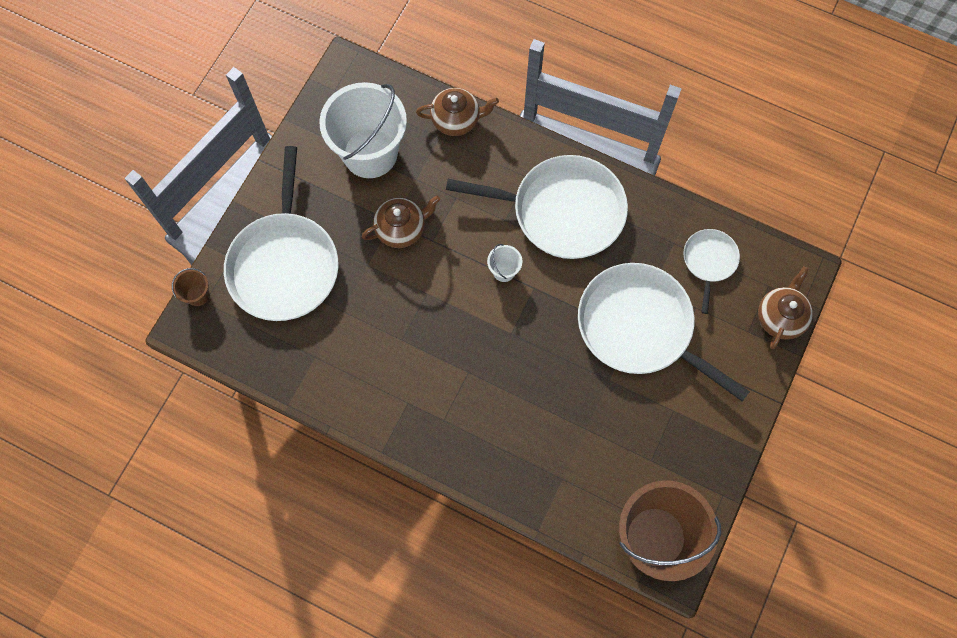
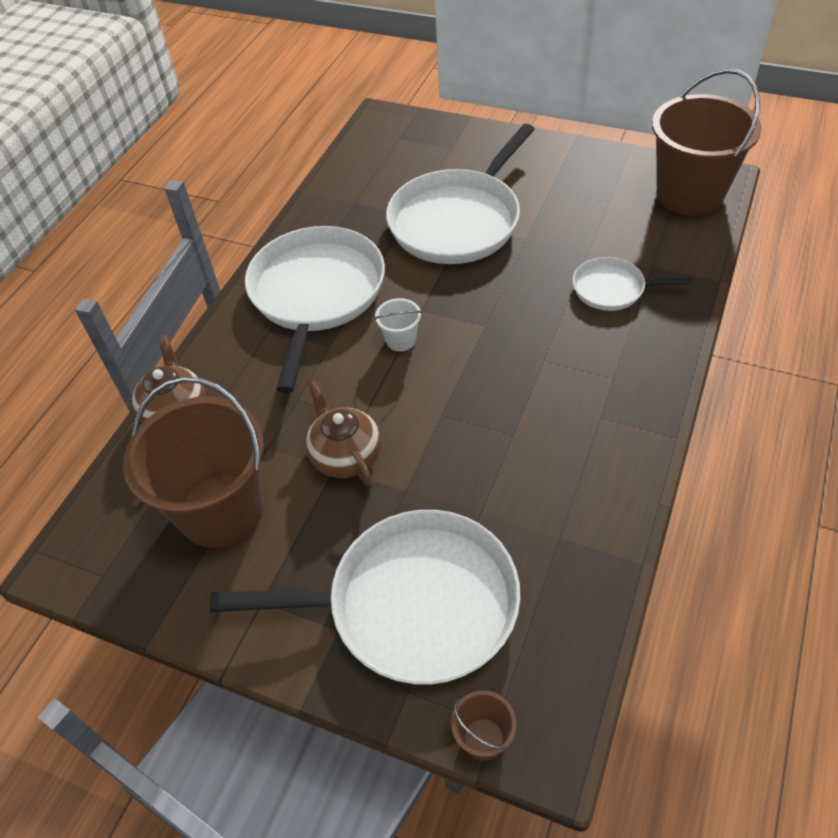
camera: 90 degrees left, 20 degrees down
(370, 153) = (221, 510): white bucket -> brown bucket
(709, 261) = (375, 177): white pan -> white pan (612, 289)
(780, 317) = (432, 129): brown teapot -> none

